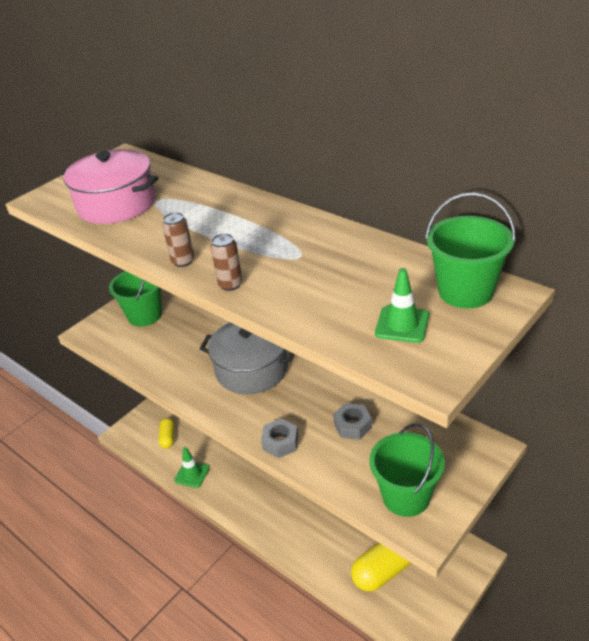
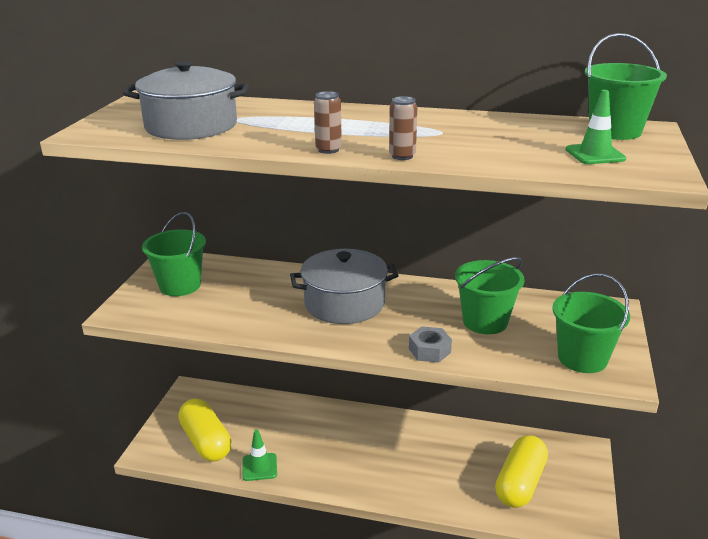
camera: 30 degrees left, 10 degrees down
(116, 204) = (191, 126): pink pot -> grey pot
(168, 437) = (206, 442): yellow capsule -> yellow capsule, size x1.92
(352, 426) = (485, 322): grey nut -> green bucket

